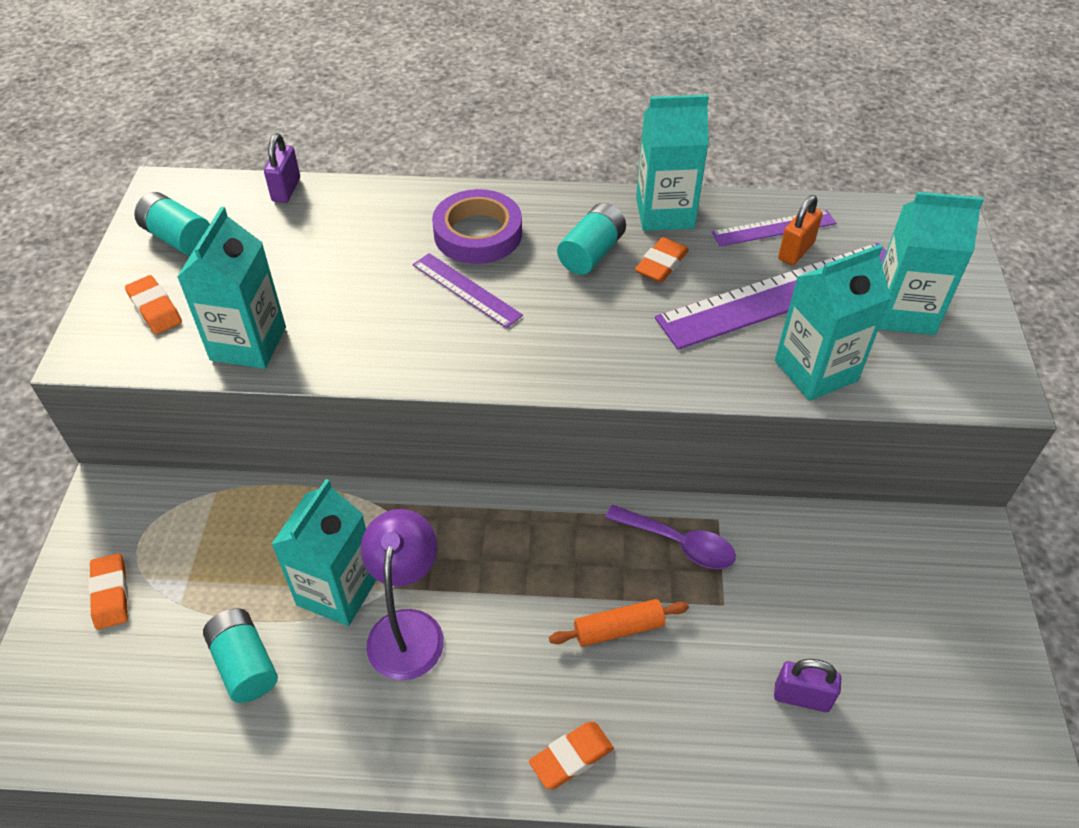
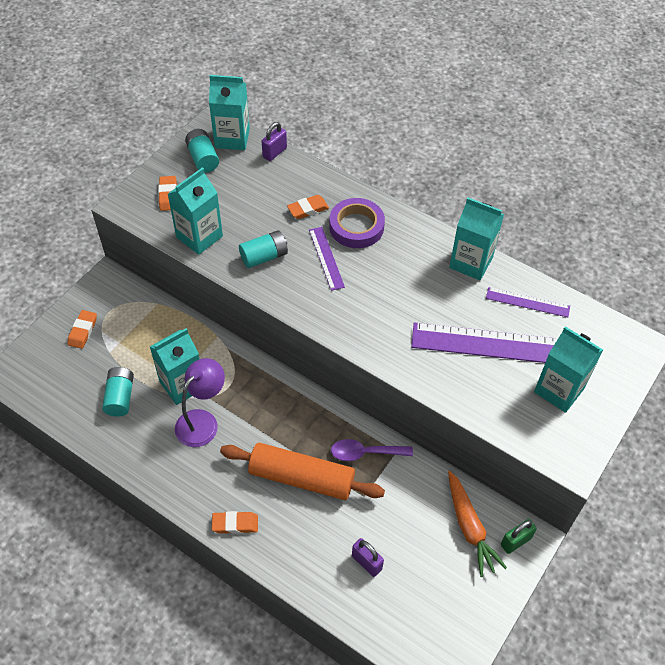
camera: 30 degrees right, 5 degrees up
(591, 253) = (409, 268): turquoise battery -> turquoise battery (264, 257)
(618, 629) = (301, 478): orange rolling pin -> orange rolling pin, size x2.02
(661, 264) = (443, 293): orange eraser -> orange eraser (308, 209)
(679, 543) = (365, 453): purple spoon -> purple spoon turned 120 degrees clockwise
(796, 251) = (528, 323): orange padlock -> none
(816, 371) = (477, 397): turquoise carton -> turquoise carton (232, 138)
(890, 566) = (469, 527): none -> orange carrot
(959, 551) = (515, 541): none -> green padlock

